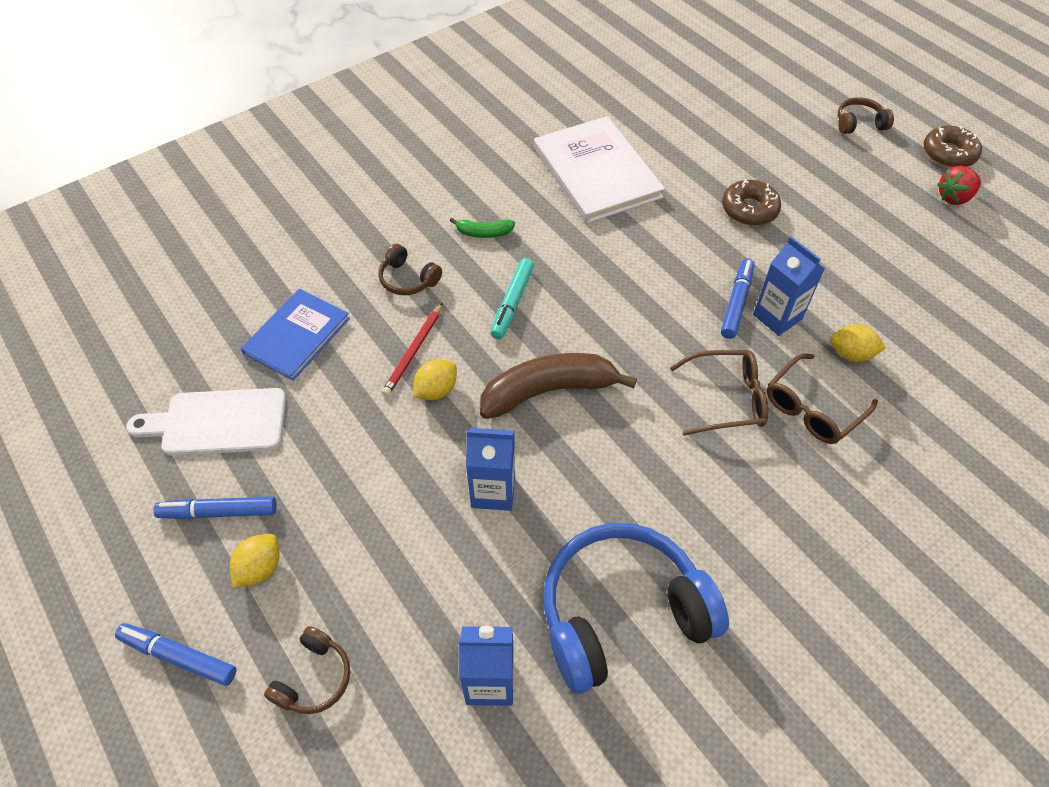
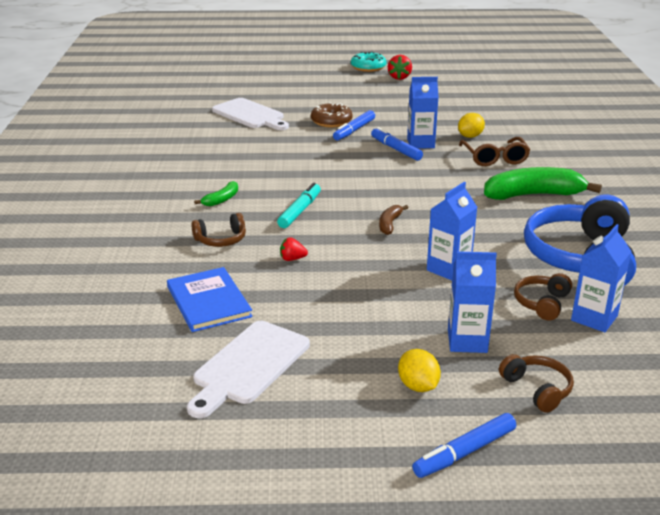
camera: 55 degrees left, 25 degrees down
(218, 512) = (342, 391): blue marker -> blue marker (354, 130)
(362, 574) = (467, 341): none -> blue carton
(414, 351) = (292, 259): red pencil -> red strawberry
(436, 390) = (339, 262): yellow lemon -> none
(512, 303) = (299, 211): turquoise marker -> turquoise marker turned 120 degrees counterclockwise
(548, 391) = (389, 224): brown banana -> brown banana, size x0.47
(597, 172) = (229, 148): white book -> none
(692, 139) = (250, 115): none -> white cutting board
(727, 399) = (461, 176): brown glasses -> none
(746, 494) = (533, 195): none -> green banana
(859, 123) = (313, 75): brown headphones -> brown headphones (542, 303)
(948, 154) = (368, 67): brown donut -> turquoise donut

